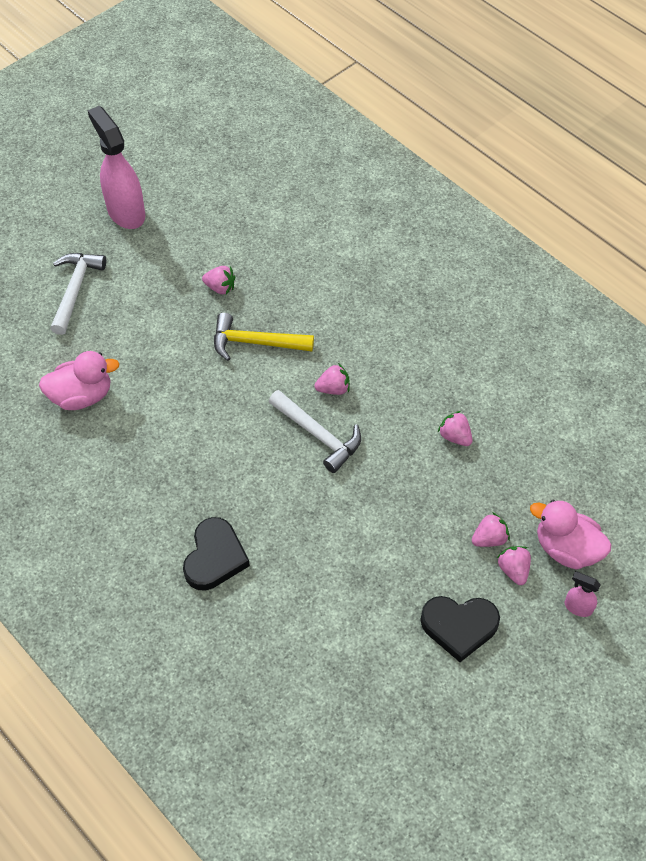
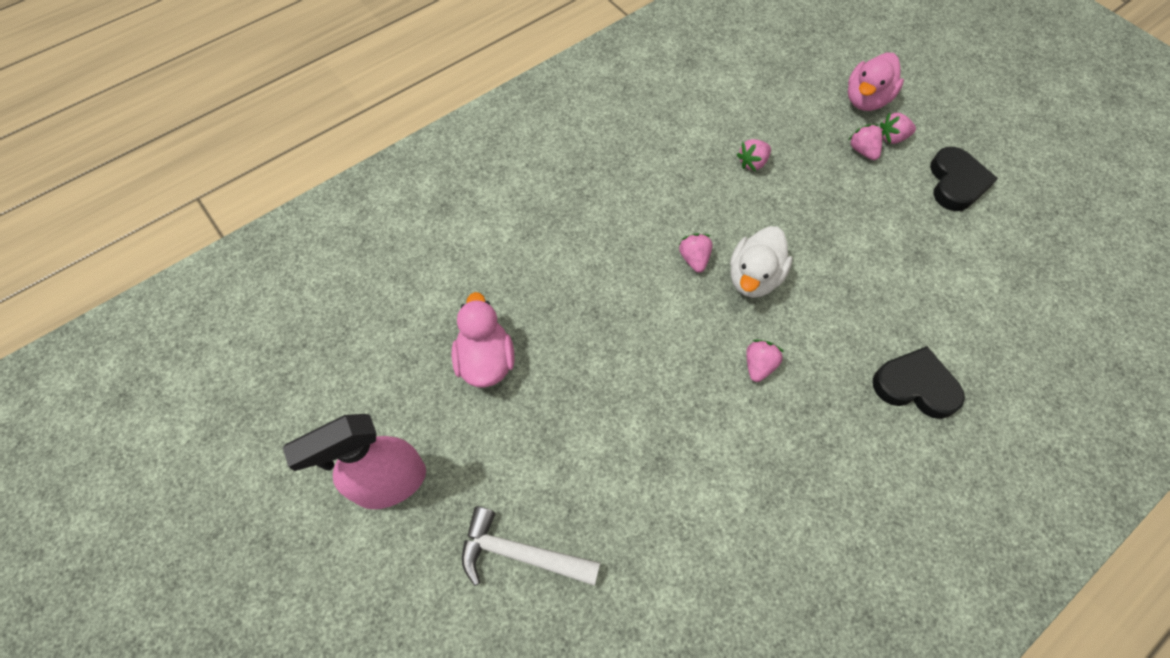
camera: 85 degrees left, 5 degrees up
(82, 396) = (701, 540): pink duck -> pink duck (485, 360)
(220, 287) = (540, 366): pink strawberry -> pink strawberry (758, 365)
(256, 343) = (627, 331): yellow hammer -> none
(318, 435) = (754, 277): white hammer -> white duck
(577, 607) = (921, 101): pink spray bottle -> none

